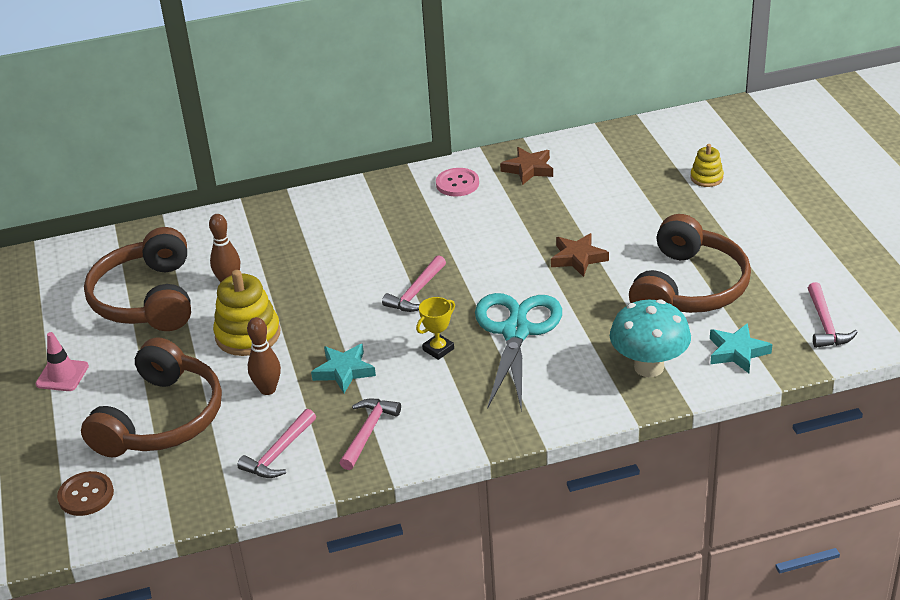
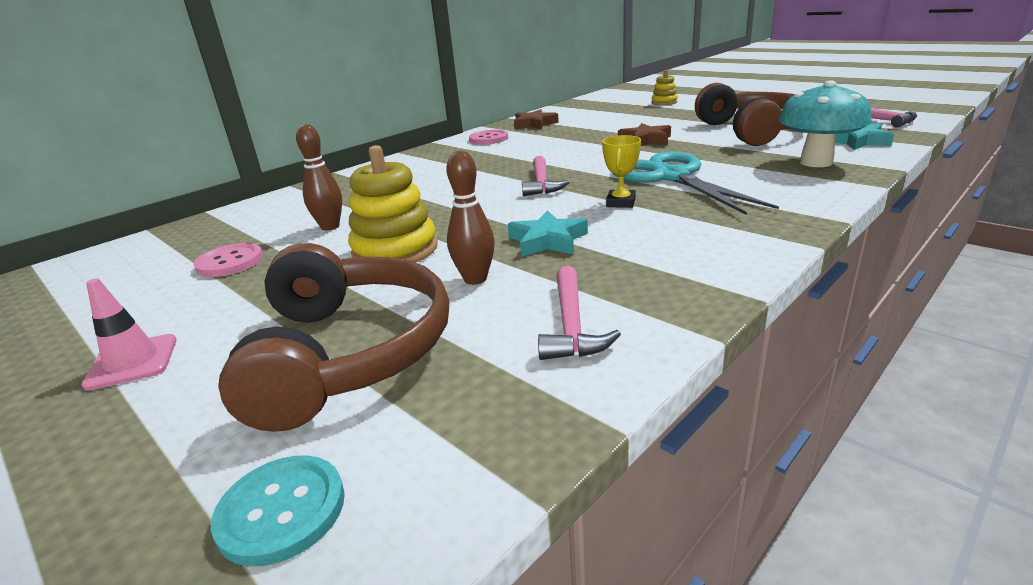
camera: 30 degrees left, 10 degrees down
(86, 495) = (281, 511): brown button -> turquoise button
(147, 299) = (230, 262): brown headphones -> pink button
(368, 432) = (652, 270): pink hammer -> none

